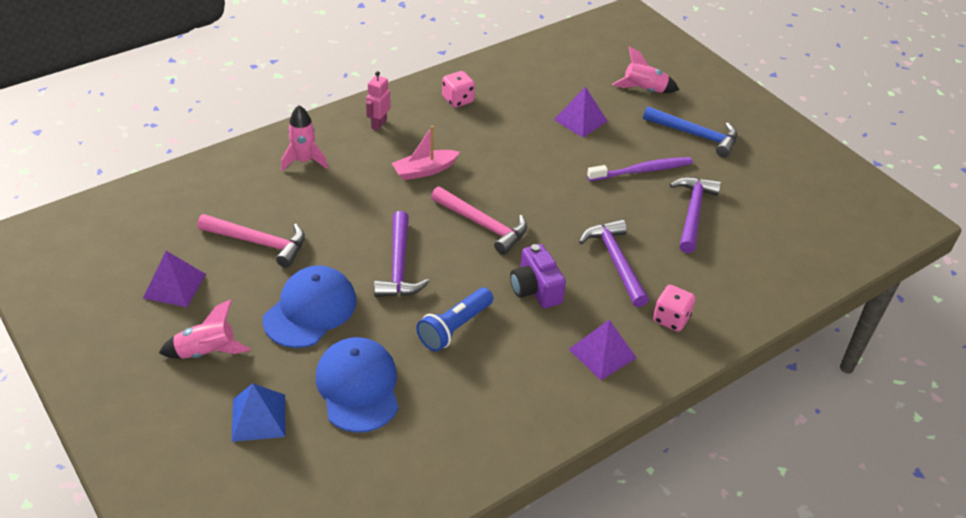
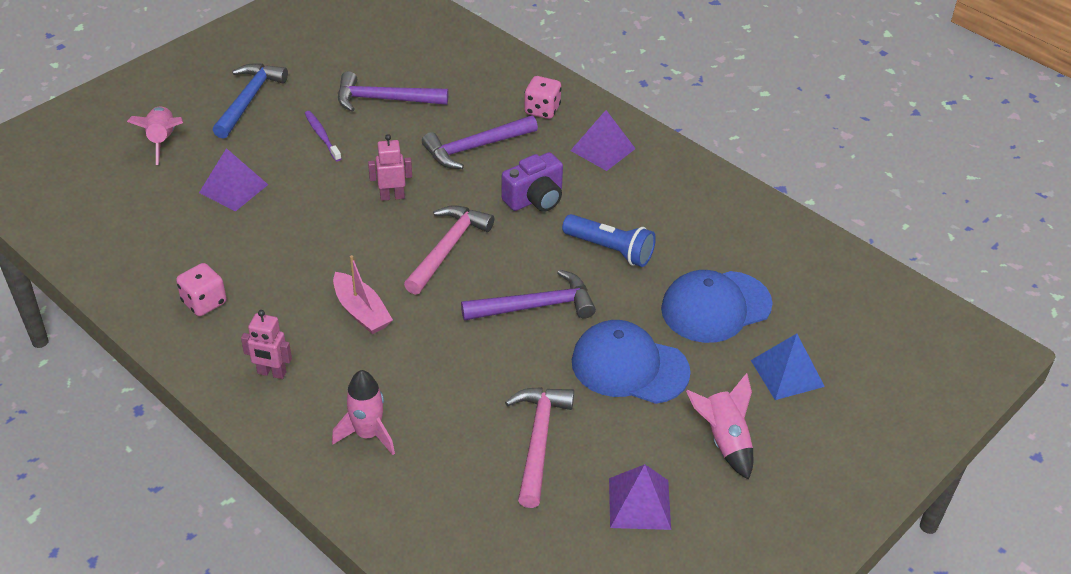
camera: 100 degrees left, 0 degrees up
(555, 201) = (392, 196): none -> pink robot
(642, 170) = (322, 136): purple toothbrush -> purple toothbrush, size x0.65

